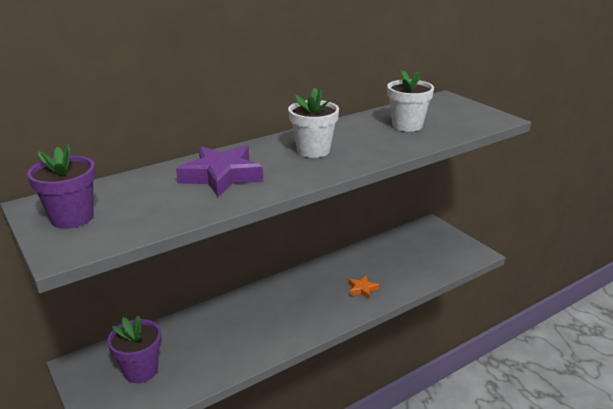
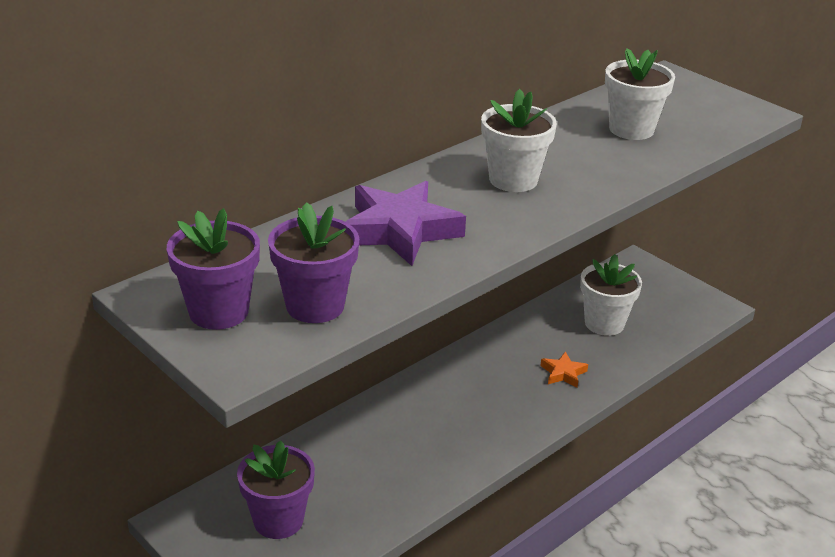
camera: 10 degrees left, 5 degrees up
(138, 217) = (315, 306): none -> purple flower pot
(399, 260) = (604, 323): none -> white flower pot

